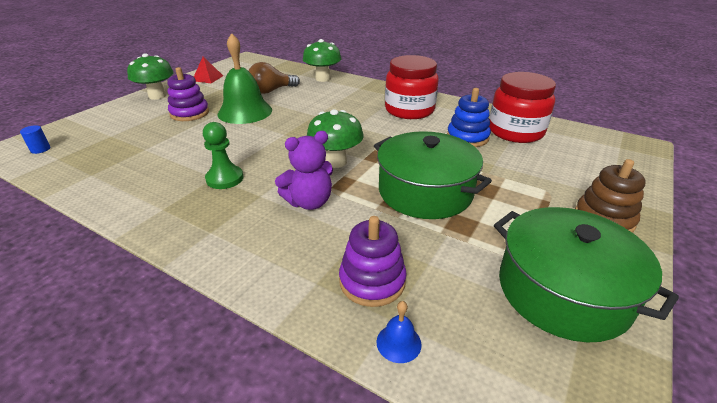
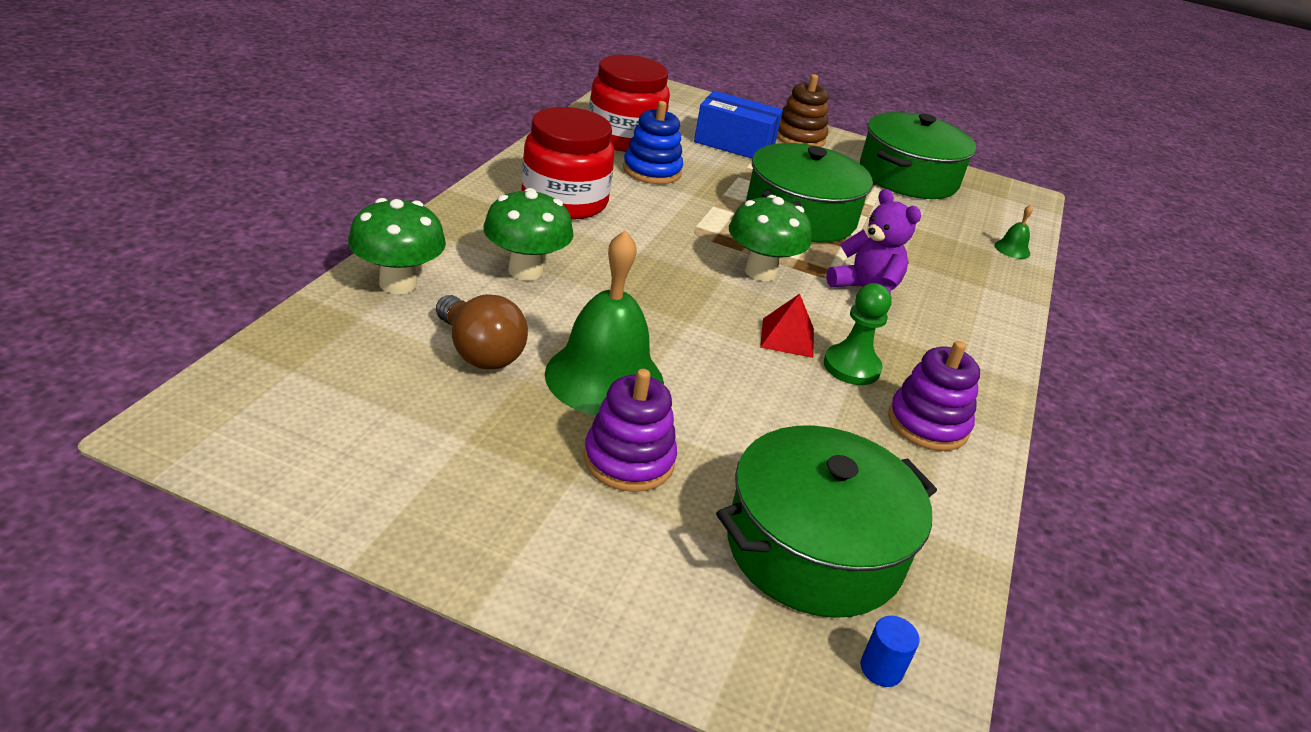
camera: 105 degrees left, 0 degrees up
(109, 145) = (814, 548): none -> green pot
(157, 96) = (526, 555): green mushroom -> green mushroom (525, 271)
(207, 78) = (375, 481): red pyramid -> red pyramid (787, 337)
(372, 281) = (960, 257): purple stacking toy -> purple stacking toy (927, 424)
(398, 343) = (1012, 249): blue bell -> green bell
(548, 177) = (734, 144): none -> blue box

